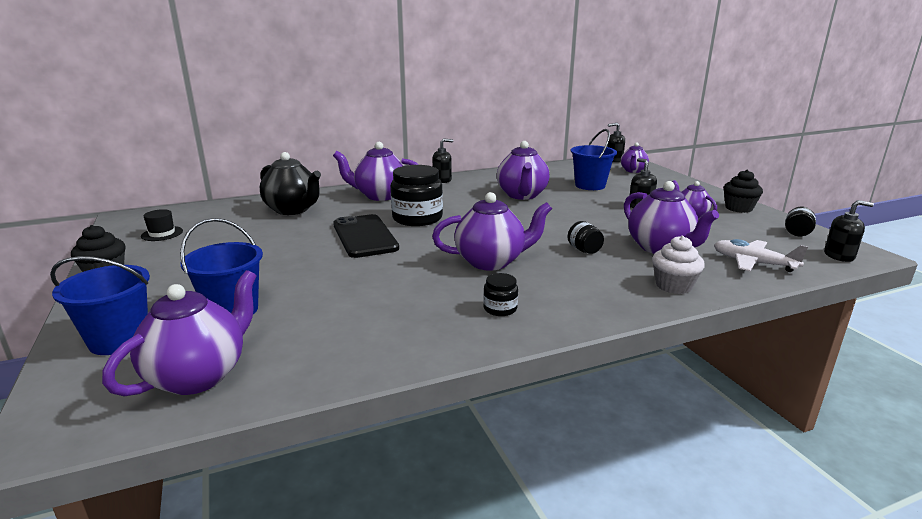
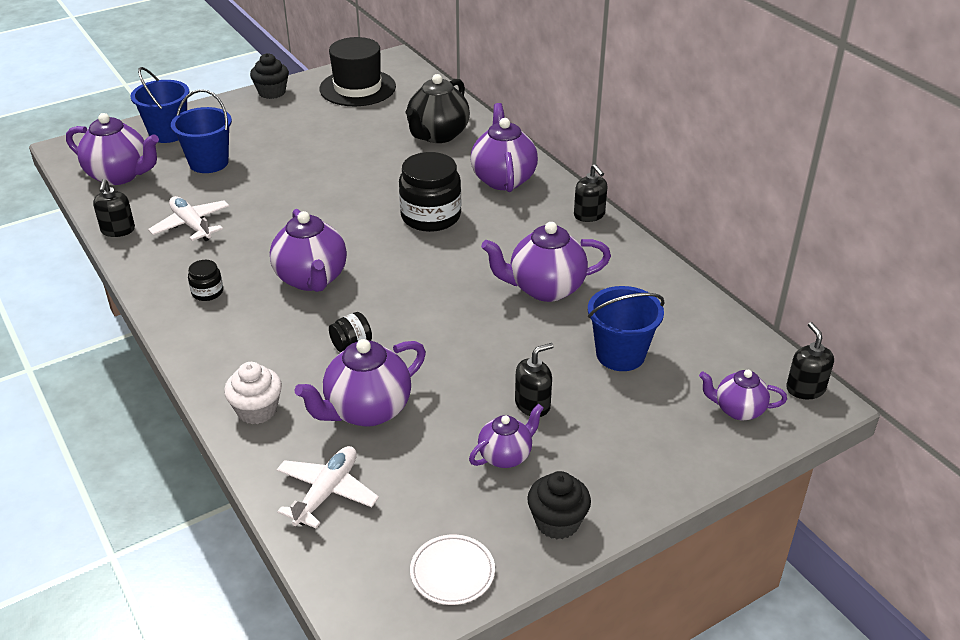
camera: 80 degrees right, 15 degrees up
(162, 233) = (357, 88): black hat -> black hat, size x2.13
(364, 236) = (369, 192): black phone -> none
(367, 319) = (191, 225): none -> white plane
(797, 232) = (452, 572): black jar -> white plate
(839, 256) = (362, 596): black soap dispenser -> black soap dispenser (118, 230)

